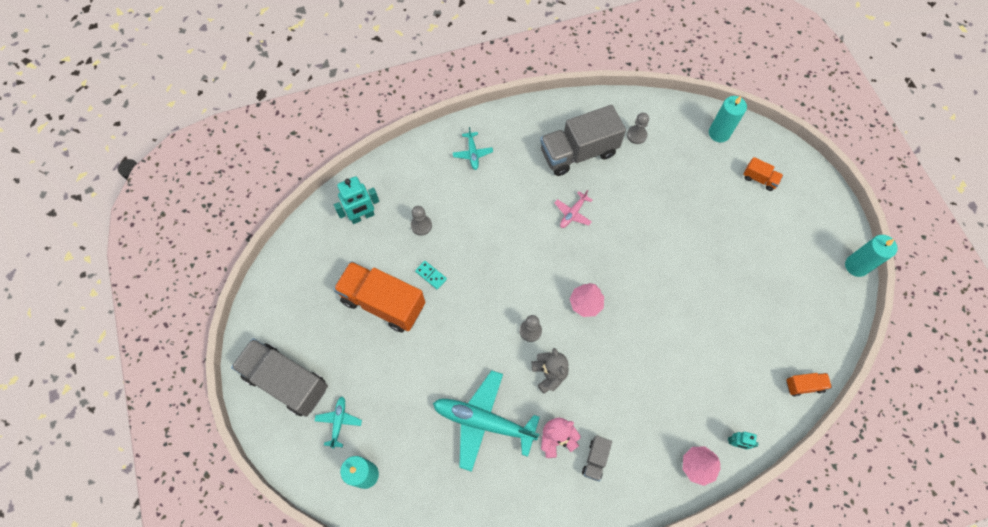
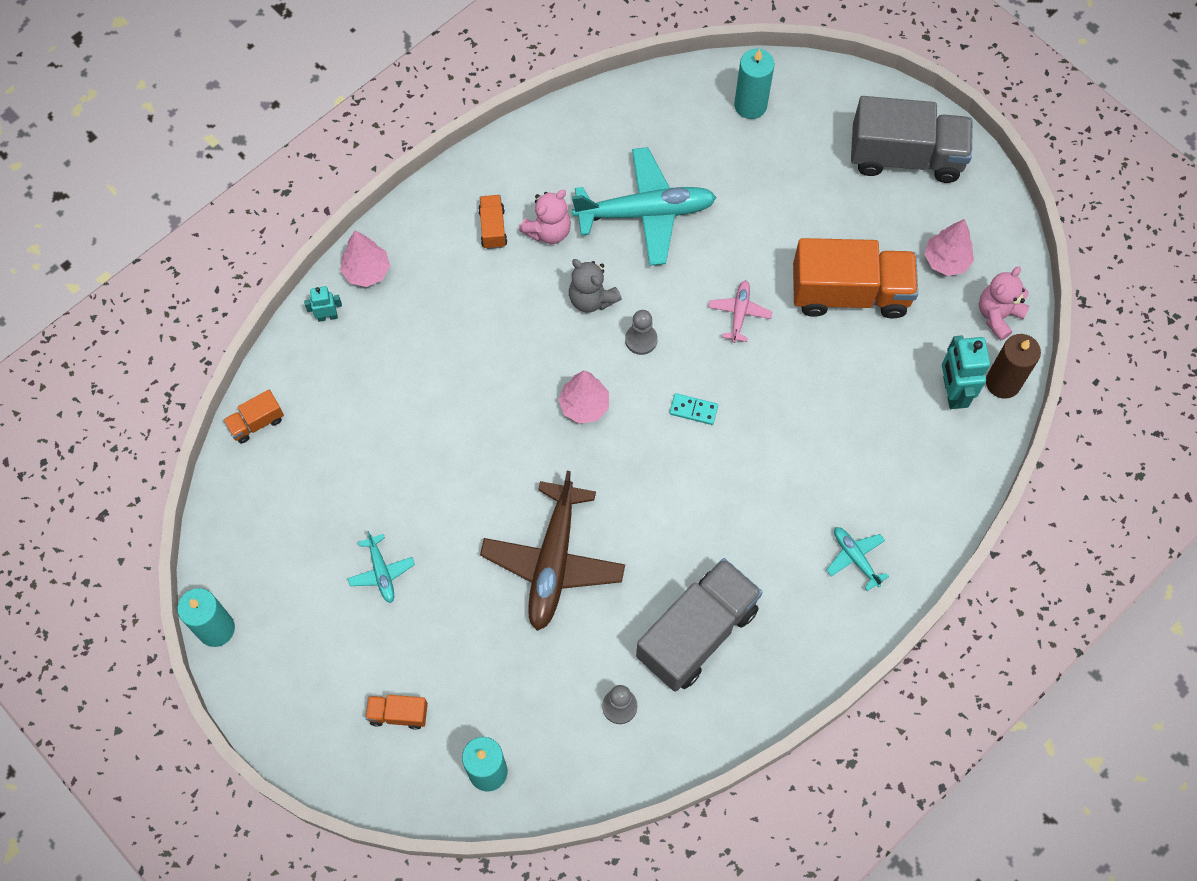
camera: 155 degrees right, 0 degrees up
(304, 249) = (998, 315): none -> pink teddy bear
(311, 297) = (946, 260): none -> pink tree
(330, 209) = (1003, 382): none -> brown candle
(339, 422) = (815, 142): turquoise plane -> turquoise plane (381, 572)
(362, 216) = (952, 392): turquoise robot -> turquoise robot turned 45 degrees counterclockwise
(421, 225) = (863, 415): grey pawn -> none
(431, 275) = (809, 354): turquoise domino -> turquoise domino (693, 410)
(573, 213) = (660, 528): pink plane -> pink plane (739, 313)
(595, 459) = (493, 228): grey truck -> orange truck
(642, 221) = (553, 562): none -> brown plane

